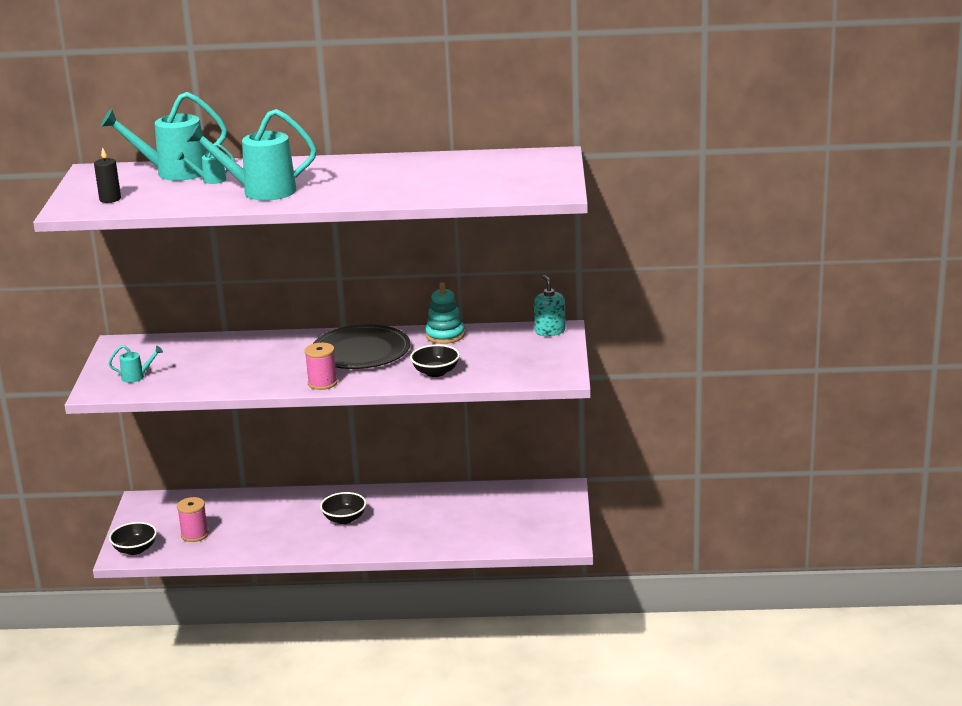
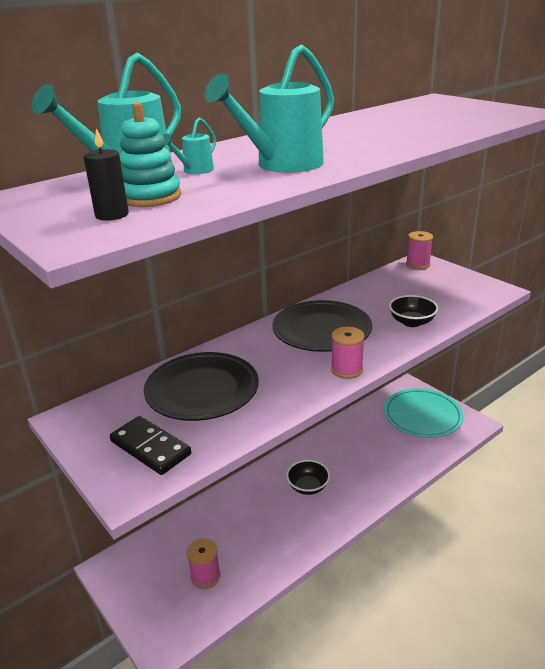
camera: 40 degrees left, 5 degrees up
(135, 549) = (168, 631): black bowl -> none
(136, 377) = (150, 448): turquoise watering can -> black domino
(215, 358) = (202, 389): none -> black plate
(445, 335) = (357, 293): turquoise stacking toy -> turquoise stacking toy (150, 197)
(530, 516) = (422, 415): none -> turquoise plate
(550, 331) = (417, 264): turquoise soap dispenser -> pink spool

